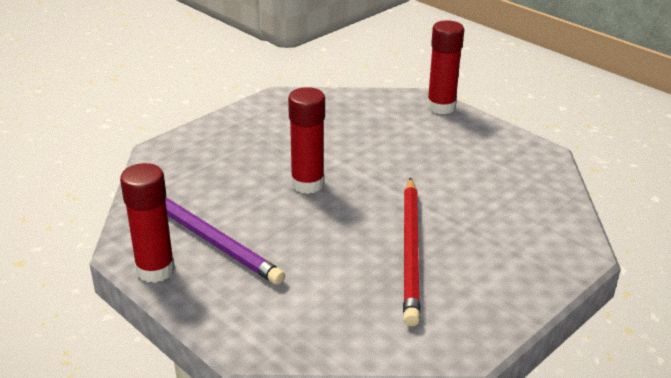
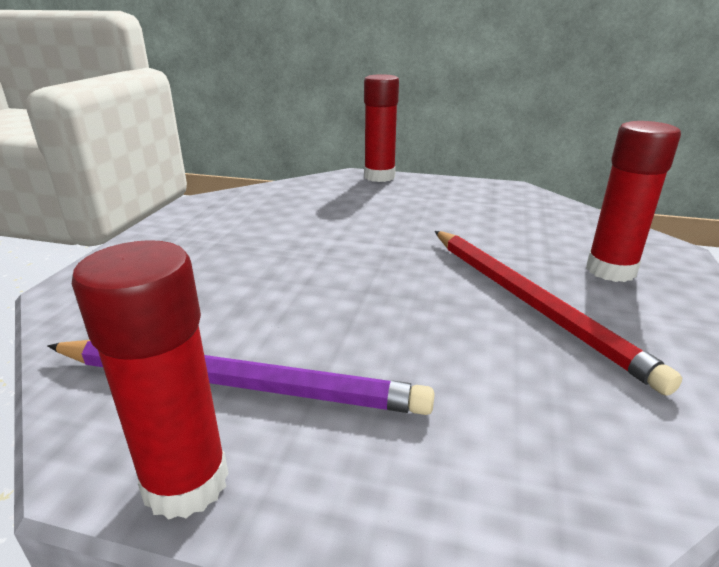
camera: 30 degrees left, 5 degrees down
(307, 184) = (321, 271): red glue stick -> red glue stick (610, 270)

